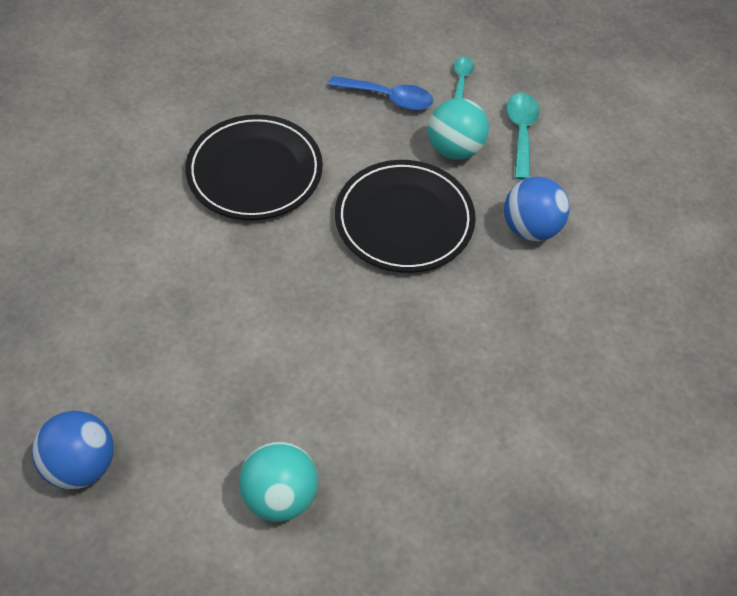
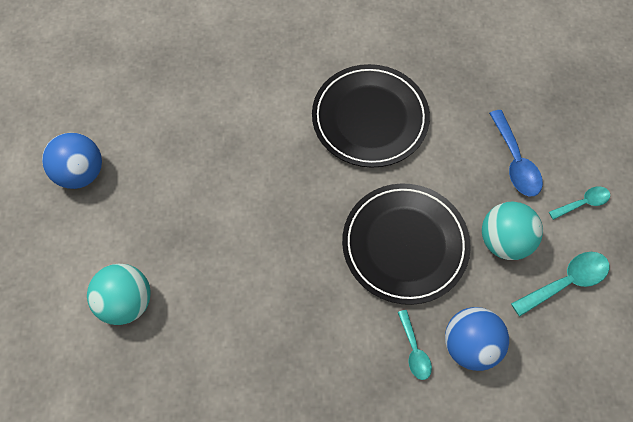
camera: 60 degrees right, 10 degrees up
(508, 271) = (414, 350): none -> turquoise spoon

